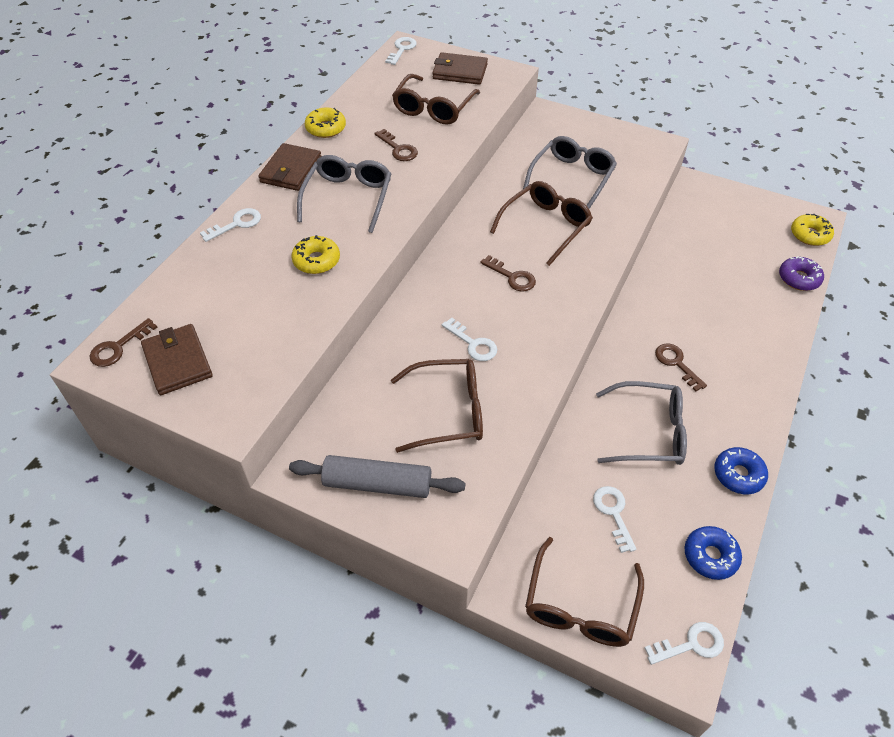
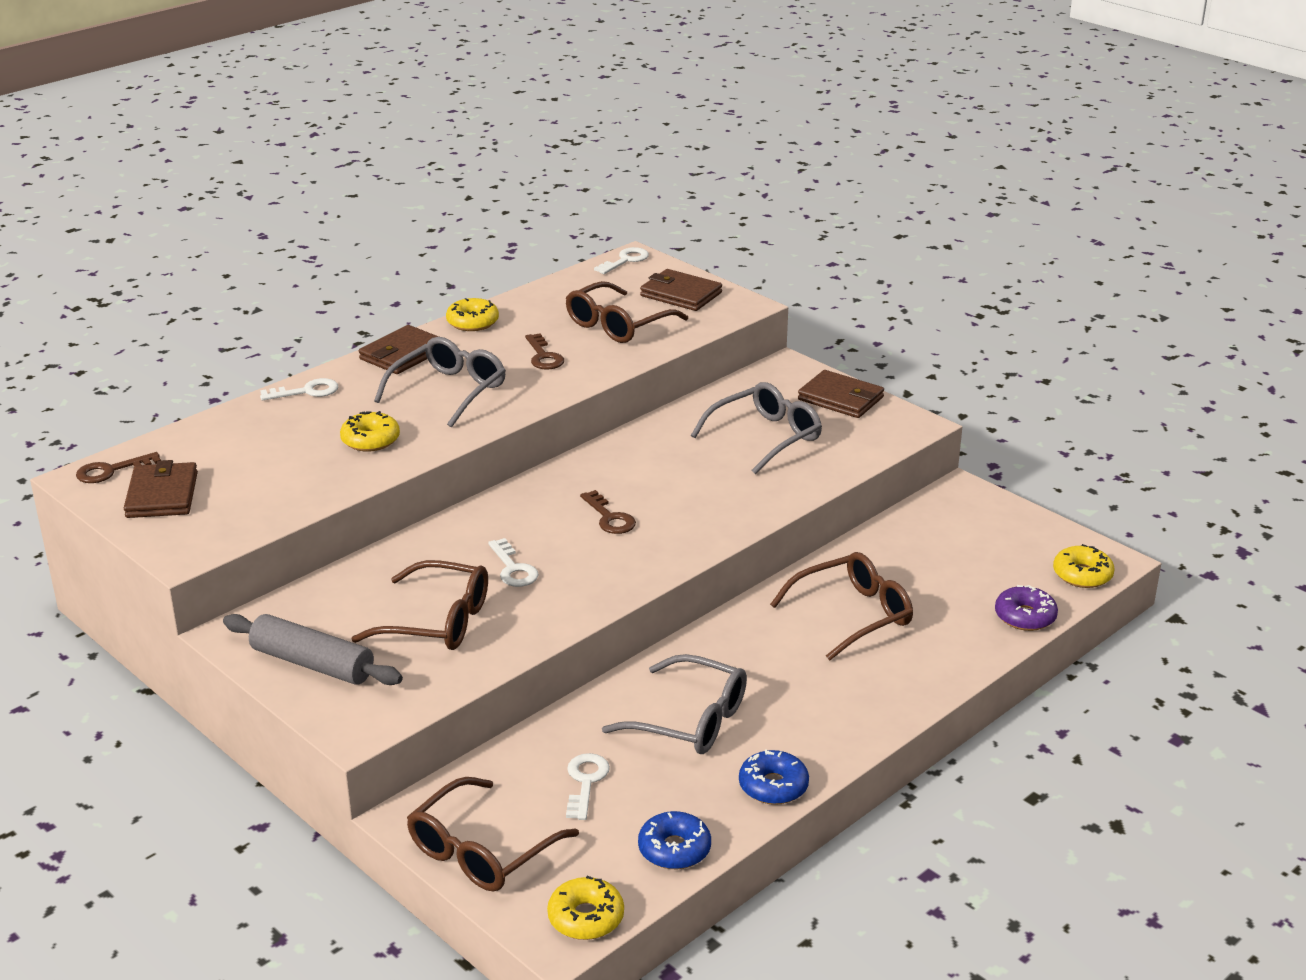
camera: 20 degrees right, 20 degrees down
(546, 226) = (692, 478): brown glasses -> brown glasses (853, 615)
(599, 133) = (840, 398): none -> brown wallet
(676, 363) = (780, 664): brown key -> none
(691, 644) = (586, 917): white key -> yellow donut

